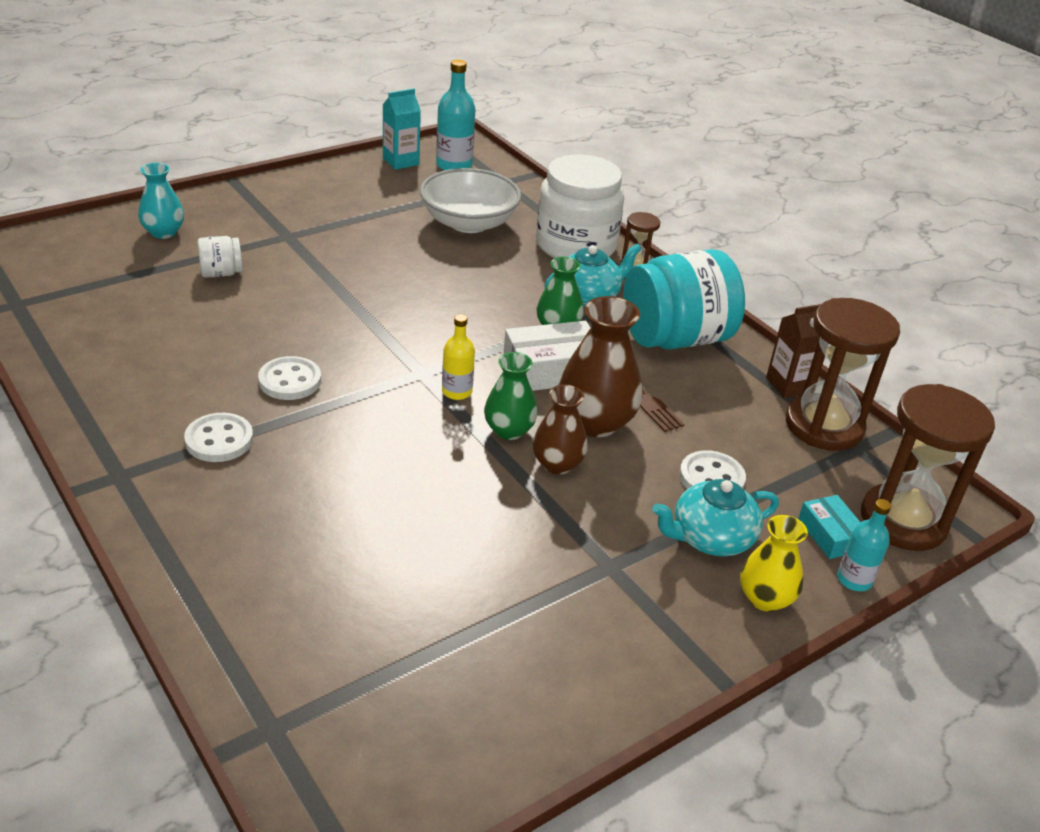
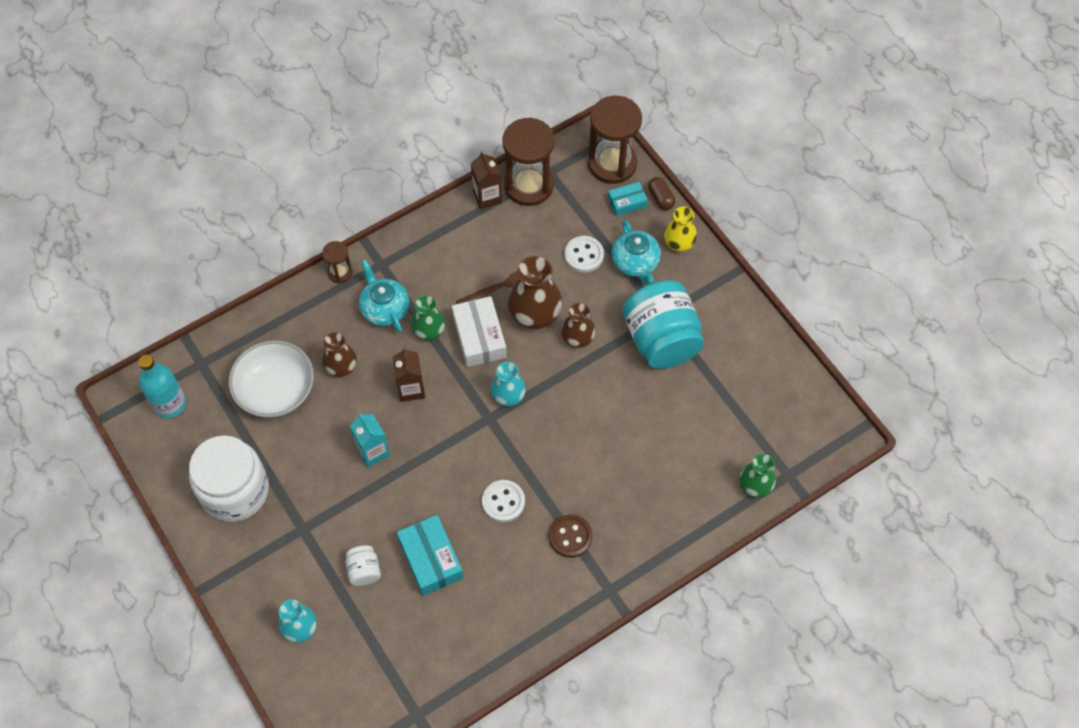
camera: 85 degrees left, 25 degrees up
(219, 440) = (570, 536): white button -> brown button
(221, 320) = (430, 559): none -> turquoise box
(401, 161) = (162, 449): turquoise carton -> turquoise carton (373, 451)
(457, 392) = (508, 396): yellow bottle -> turquoise vase
(469, 312) = (411, 389): none -> brown carton
(501, 264) = (341, 367): none -> brown vase
(509, 430) = (547, 364): green vase -> green vase (755, 486)
(575, 245) = (310, 312): white jar -> white jar (235, 490)
(675, 338) = (437, 257): turquoise jar -> turquoise jar (661, 340)
(854, 579) = (660, 198): turquoise bottle -> brown capsule

